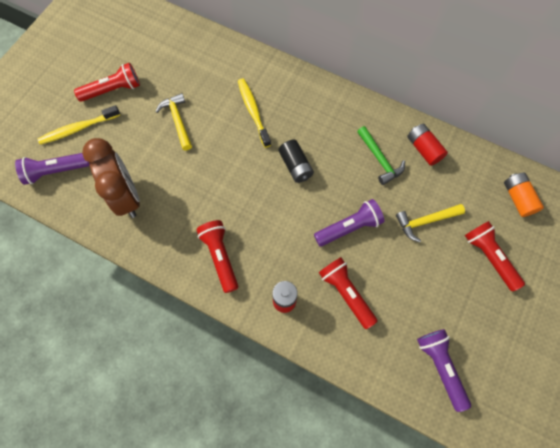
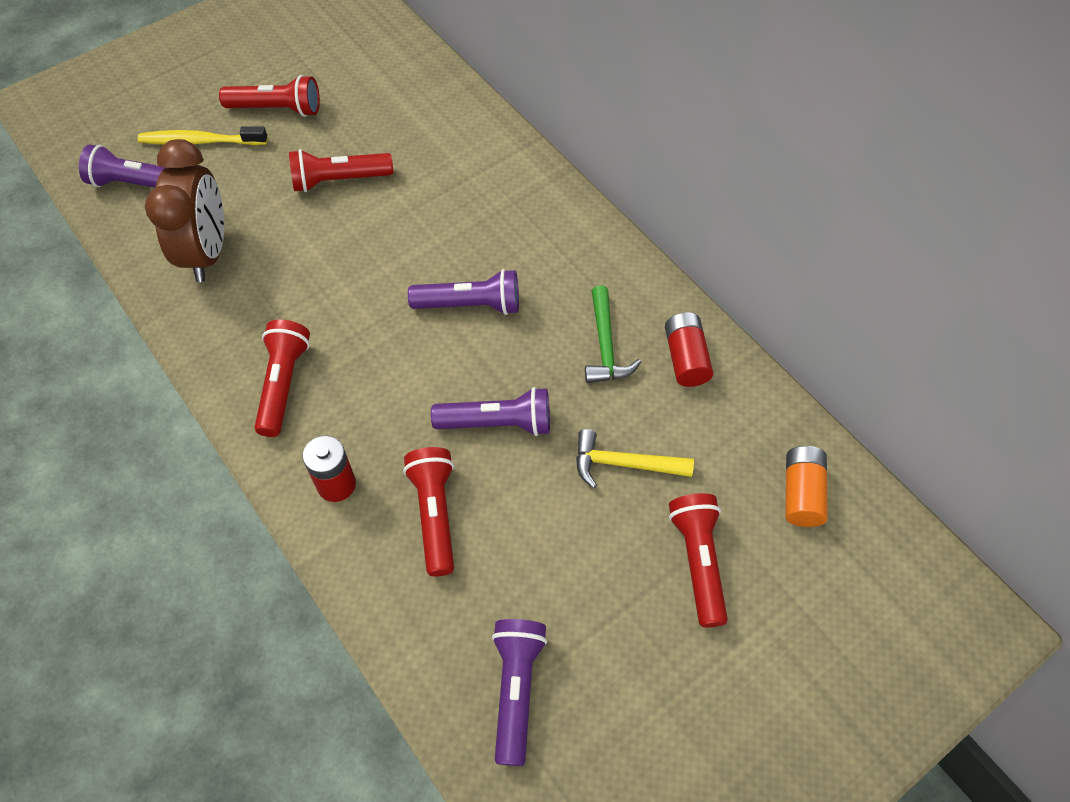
camera: 25 degrees right, 10 degrees down
(177, 121) = (339, 180): yellow hammer -> red flashlight
(253, 112) = (454, 208): yellow toothbrush -> none
(295, 166) = (470, 305): black battery -> purple flashlight

